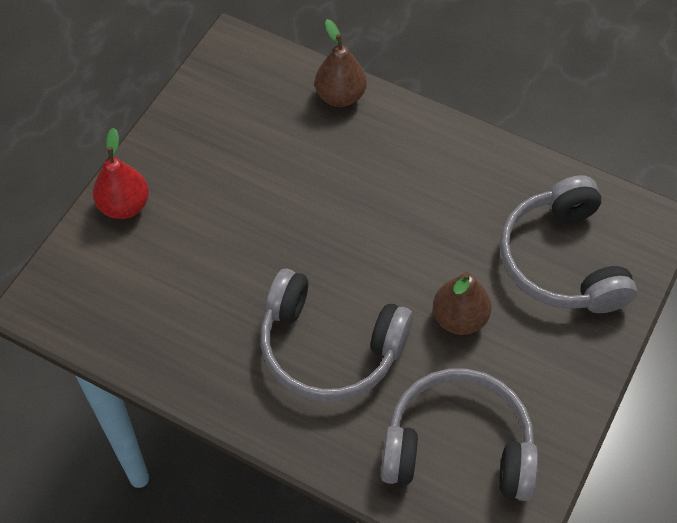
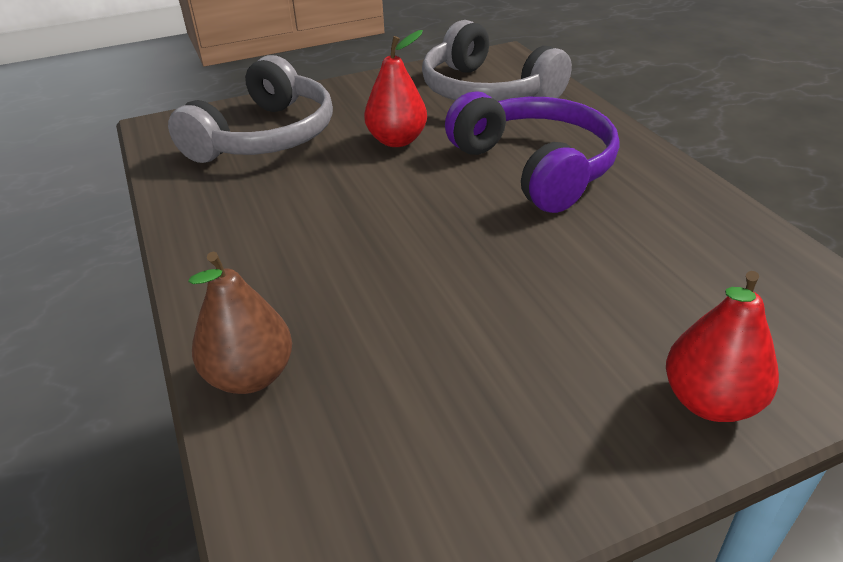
camera: 140 degrees left, 20 degrees down
(329, 348) = (536, 167): grey headphones -> purple headphones
(459, 318) = (397, 140): brown pear -> red pear

